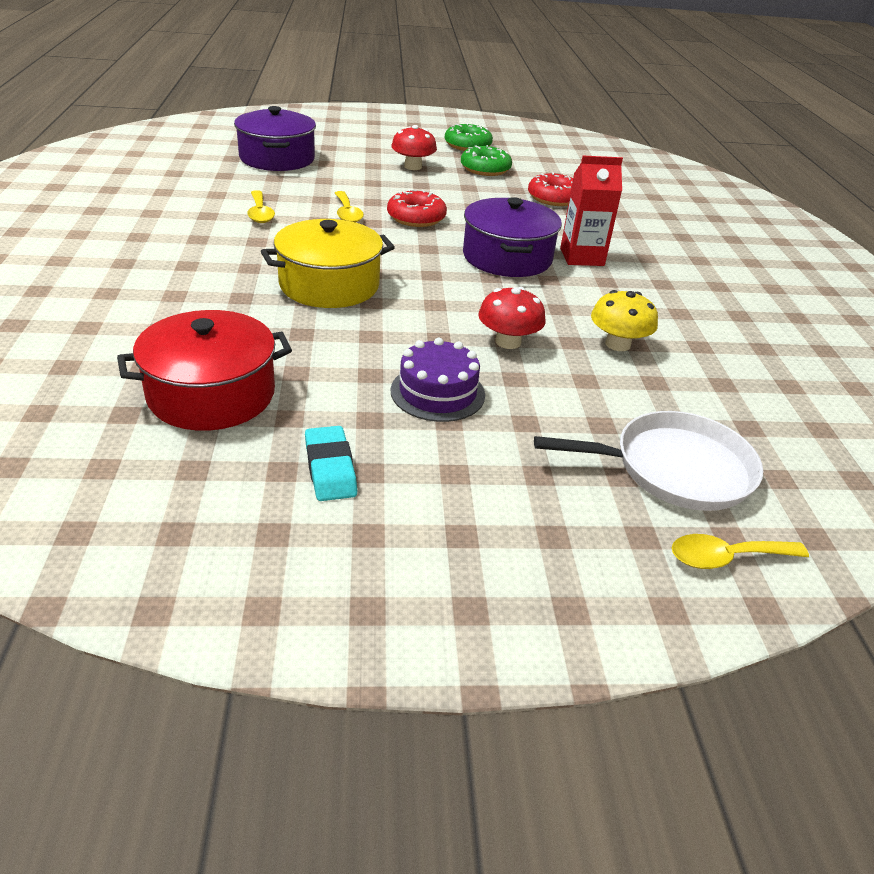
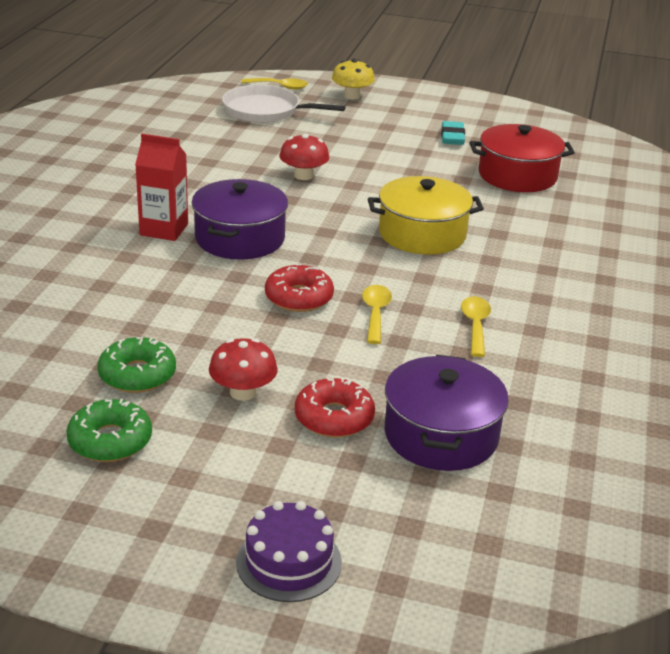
camera: 160 degrees left, 5 degrees down
(437, 392) = (374, 157): purple cake -> purple cake (289, 562)
(554, 198) = (100, 307): red donut -> red donut (334, 418)
(617, 344) = (222, 163): yellow mushroom -> yellow mushroom (352, 96)

